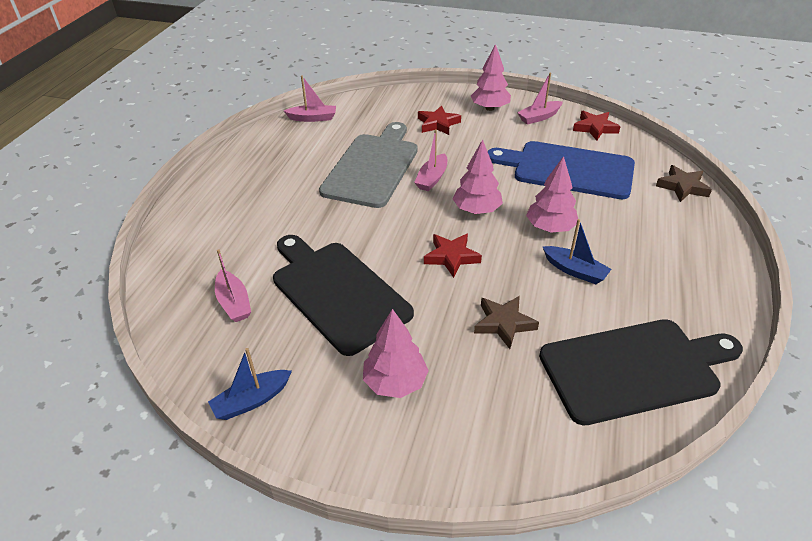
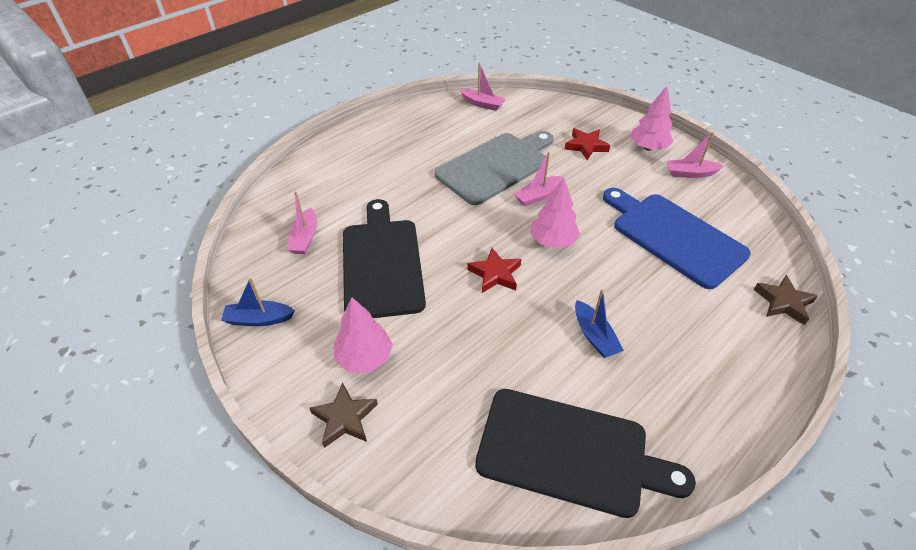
camera: 30 degrees right, 5 degrees up
(504, 324) = (489, 353): brown star -> brown star (345, 418)
(550, 228) = (606, 286): pink tree -> none
(595, 128) = (740, 205): red star -> none

